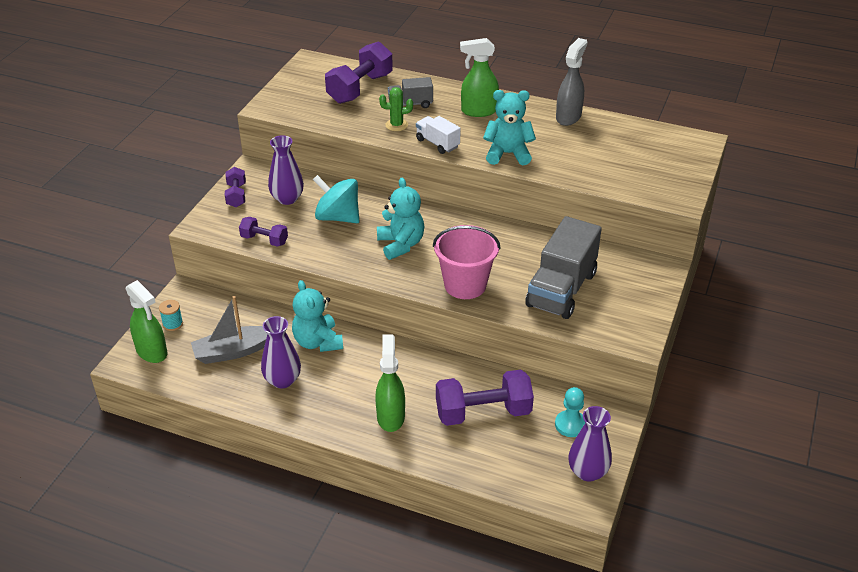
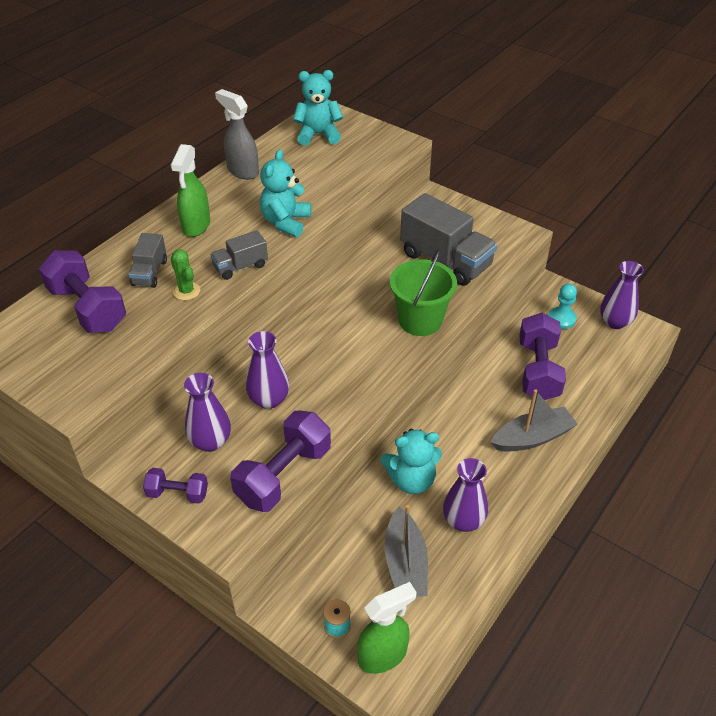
camera: 75 degrees left, 5 degrees up
(264, 240) = (284, 475): purple dumbbell -> purple dumbbell, size x1.82
(338, 217) = (269, 399): turquoise spinning top -> purple vase
(390, 416) = (532, 437): green spray bottle -> grey boat
(396, 125) = (186, 291): green cactus -> green cactus turned 45 degrees counterclockwise
(401, 244) = (339, 355): turquoise teddy bear -> turquoise teddy bear (318, 135)
(437, 143) = (240, 266): white truck -> grey truck
(465, 285) = (420, 320): pink bucket -> green bucket

